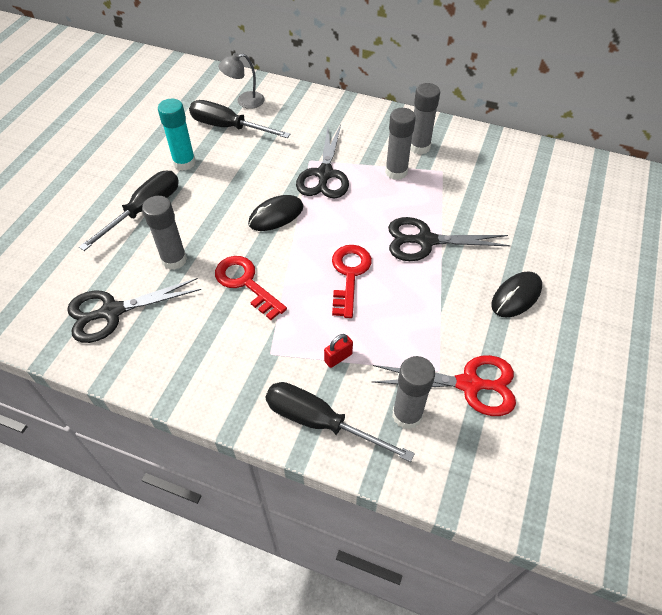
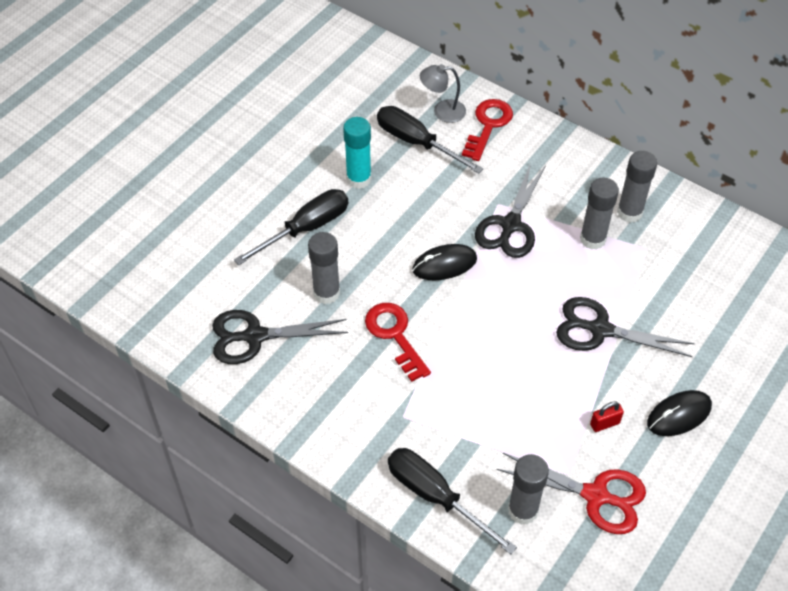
camera: 15 degrees right, 0 degrees up
(338, 358) = (470, 437): red padlock -> red padlock (604, 424)
(349, 275) = (505, 350): red key -> red key (488, 125)

